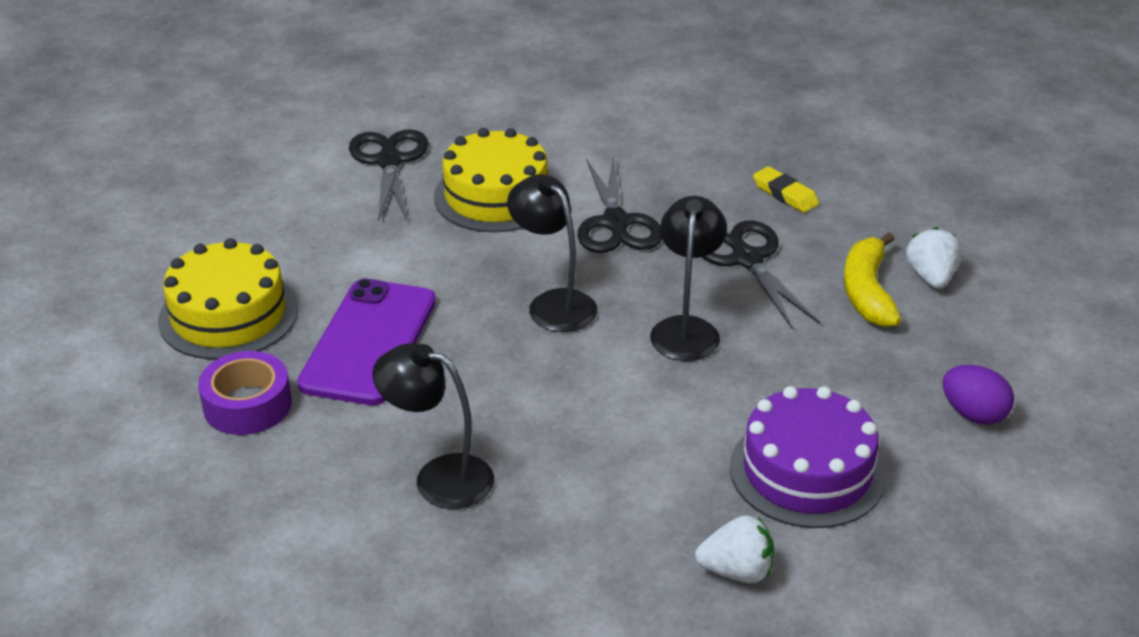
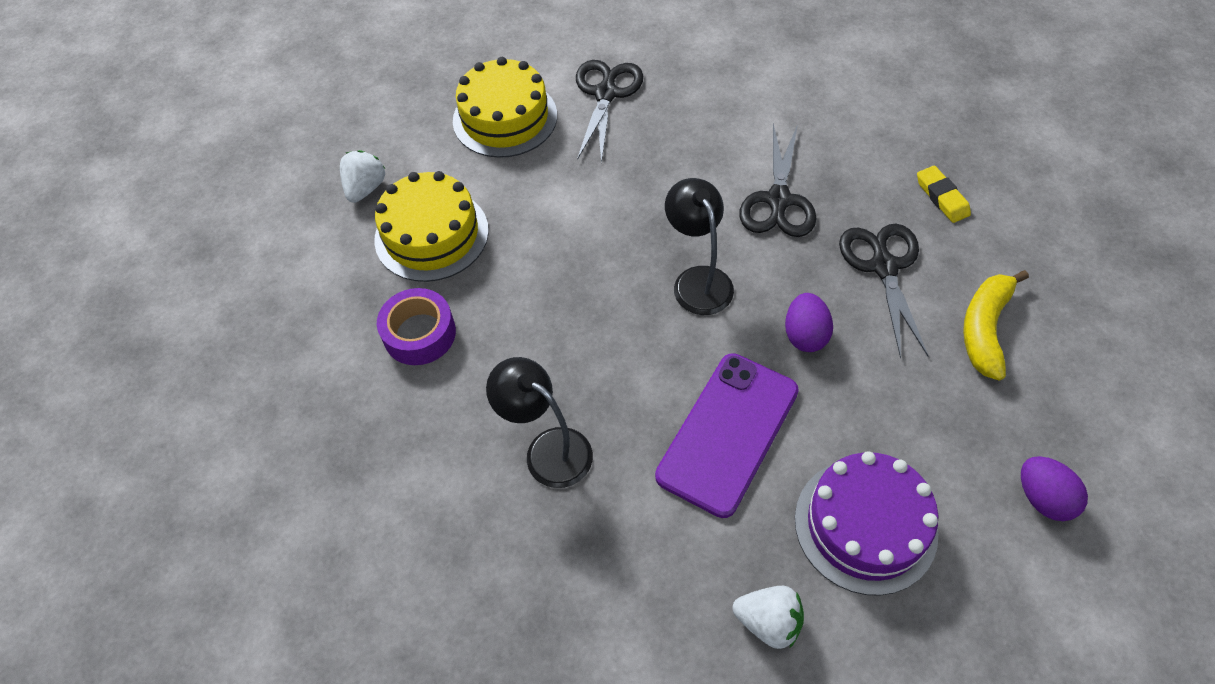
camera: 20 degrees right, 20 degrees up
(369, 342) = (533, 289): purple phone -> purple phone (728, 433)
(496, 196) = (683, 149): yellow cake -> yellow cake (505, 118)
(686, 329) = (805, 335): black lamp -> purple egg
(931, 277) = (1051, 325): white strawberry -> white strawberry (365, 188)

